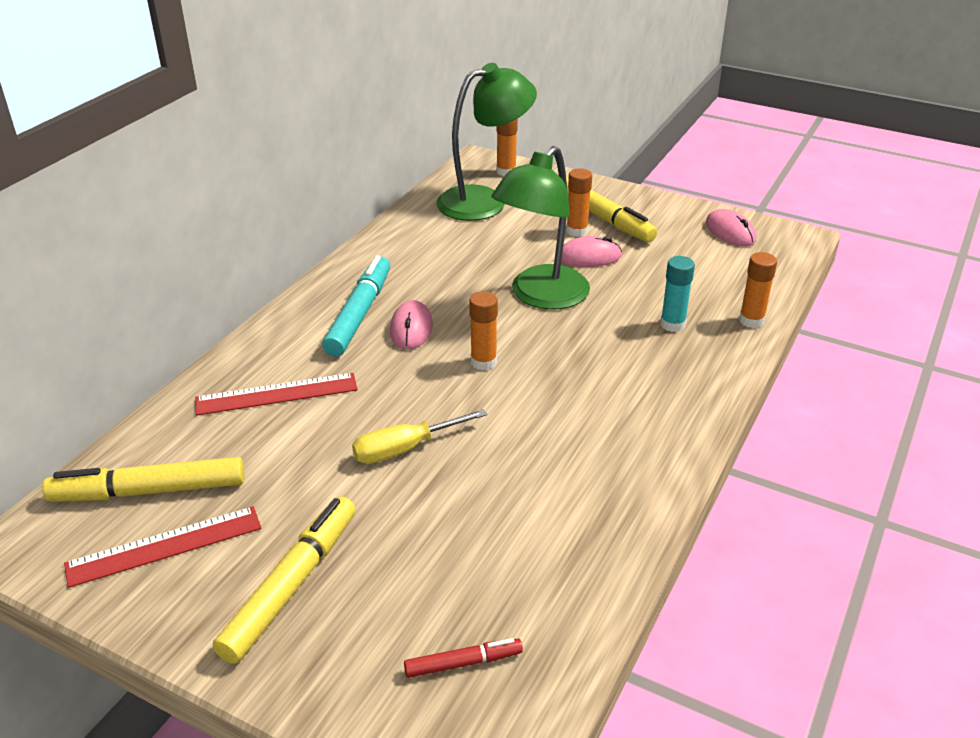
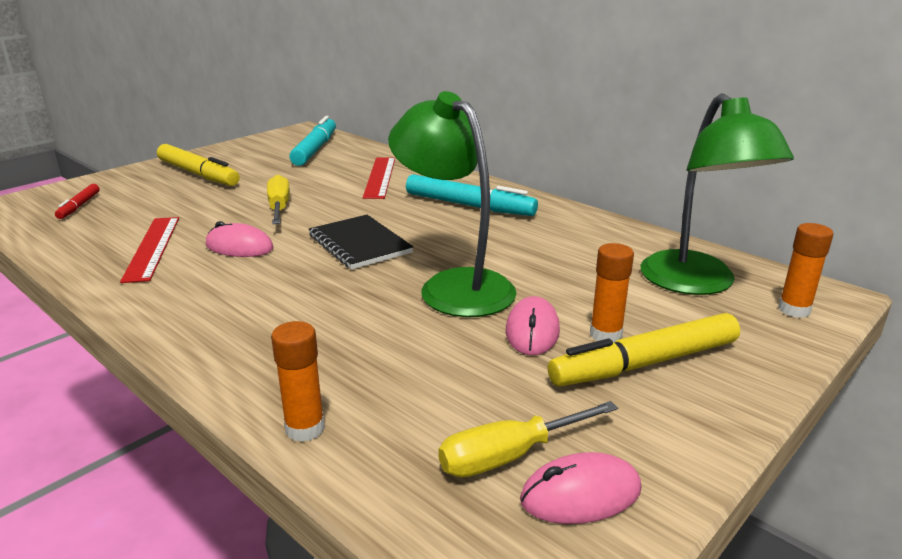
camera: 105 degrees right, 10 degrees down
(149, 491) = (315, 149): yellow marker -> turquoise marker
(164, 546) = (266, 152): red ruler -> red ruler (152, 248)
(411, 328) = (433, 222): pink mouse -> pink mouse (239, 247)
(483, 362) = (360, 244): orange glue stick -> black notebook
(672, 324) = (344, 358): turquoise glue stick -> none
(719, 252) = (510, 456): none -> yellow screwdriver

